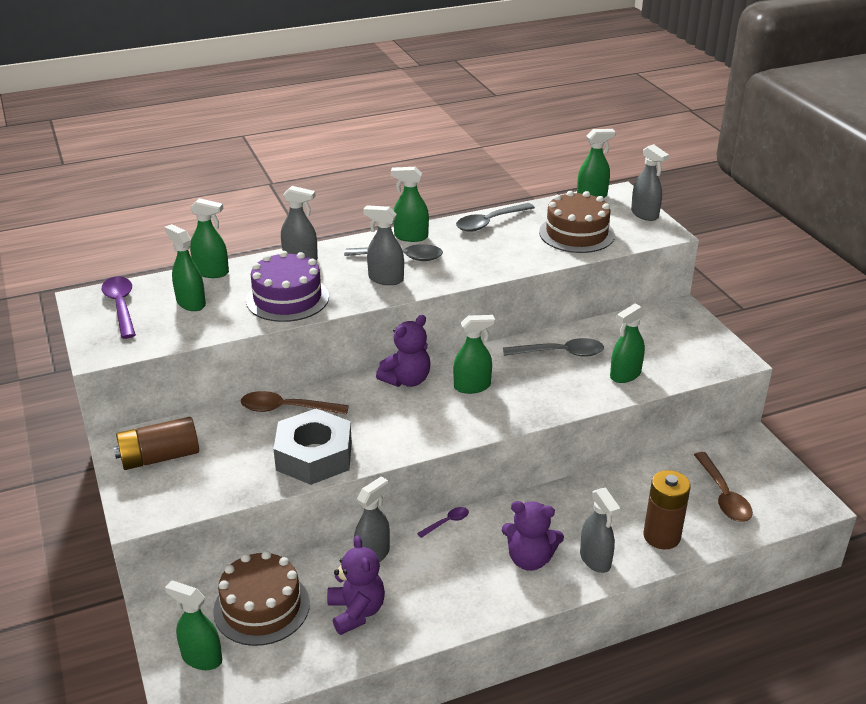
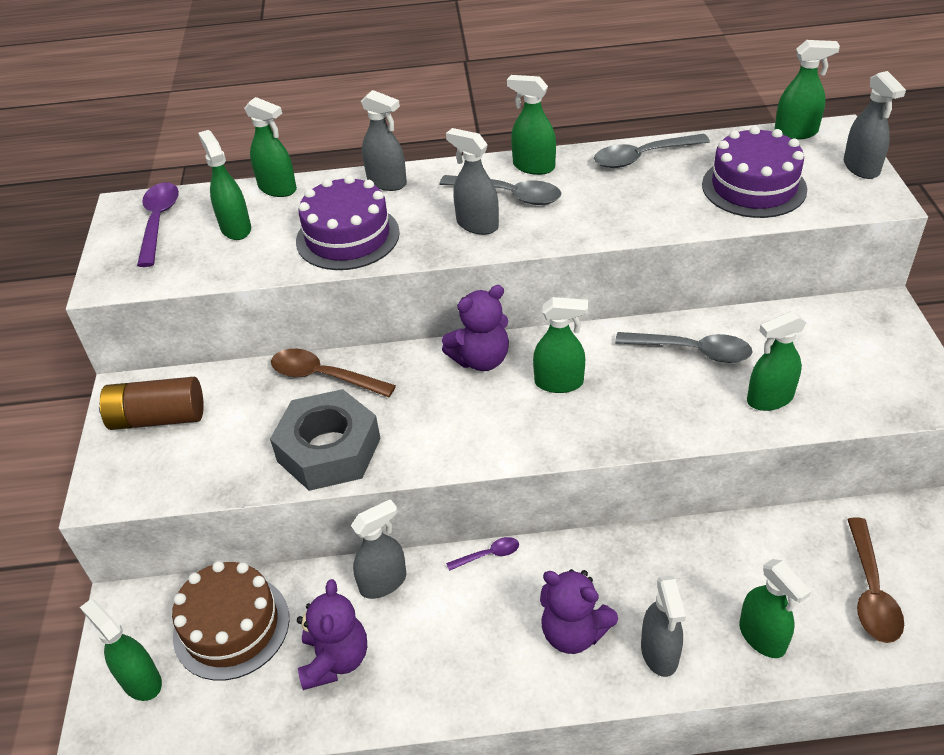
camera: 20 degrees right, 10 degrees up
(576, 233) = (754, 187): brown cake -> purple cake
(661, 536) = (762, 637): brown battery -> green spray bottle

